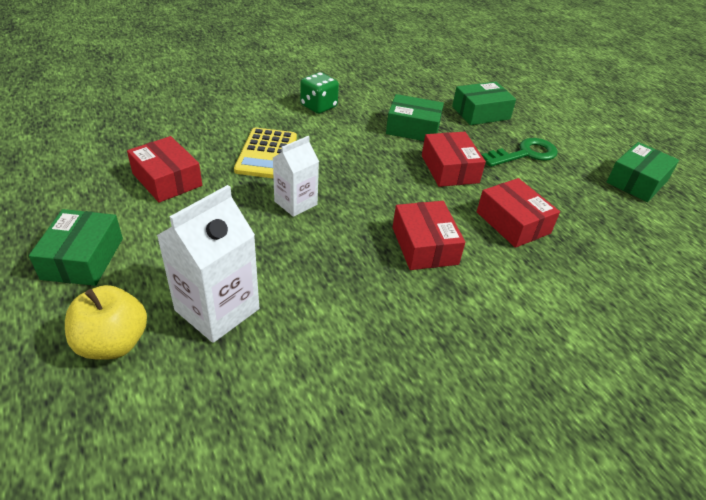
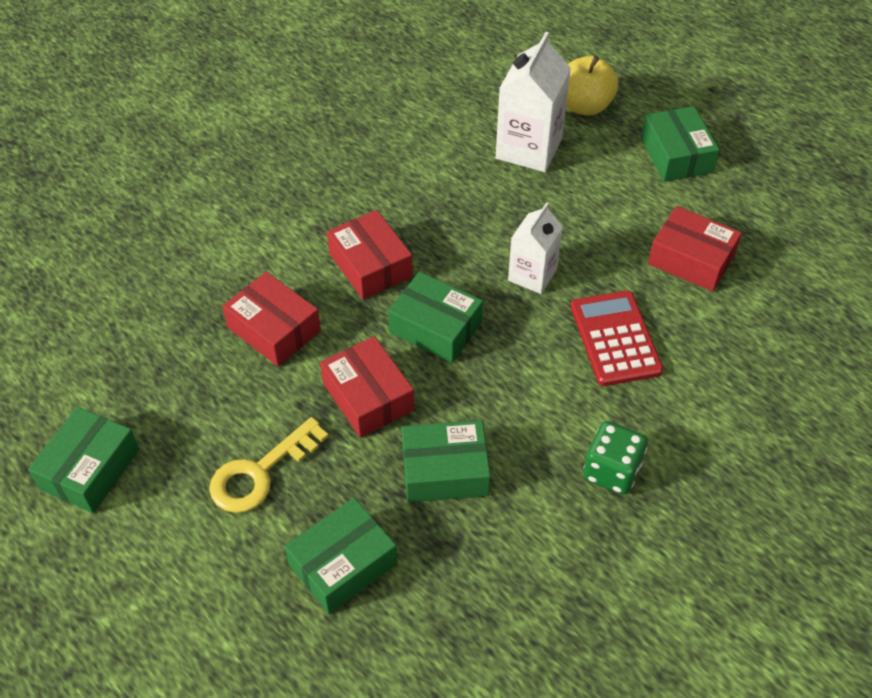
camera: 165 degrees right, 10 degrees up
(266, 154) = (615, 338): yellow calculator -> red calculator
(388, 191) = (435, 327): none -> green box
(525, 154) = (260, 472): green key -> yellow key

